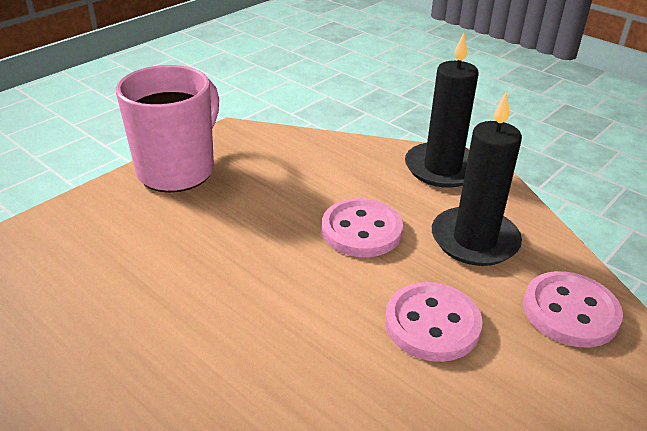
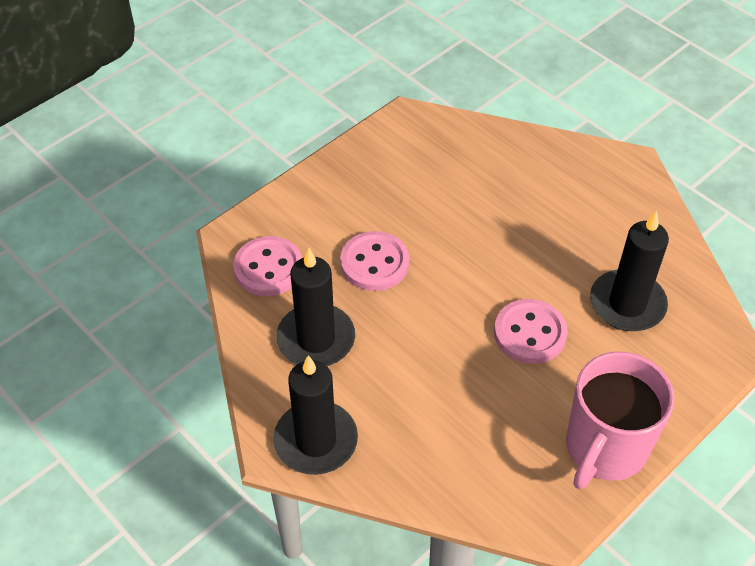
camera: 175 degrees left, 15 degrees up
(100, 287) = (627, 304): none -> black candle
(361, 230) = (415, 354): pink button -> pink button (530, 333)

